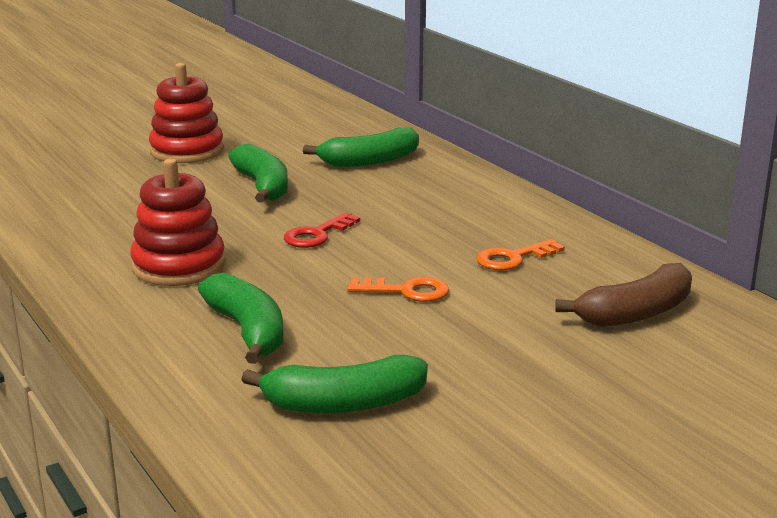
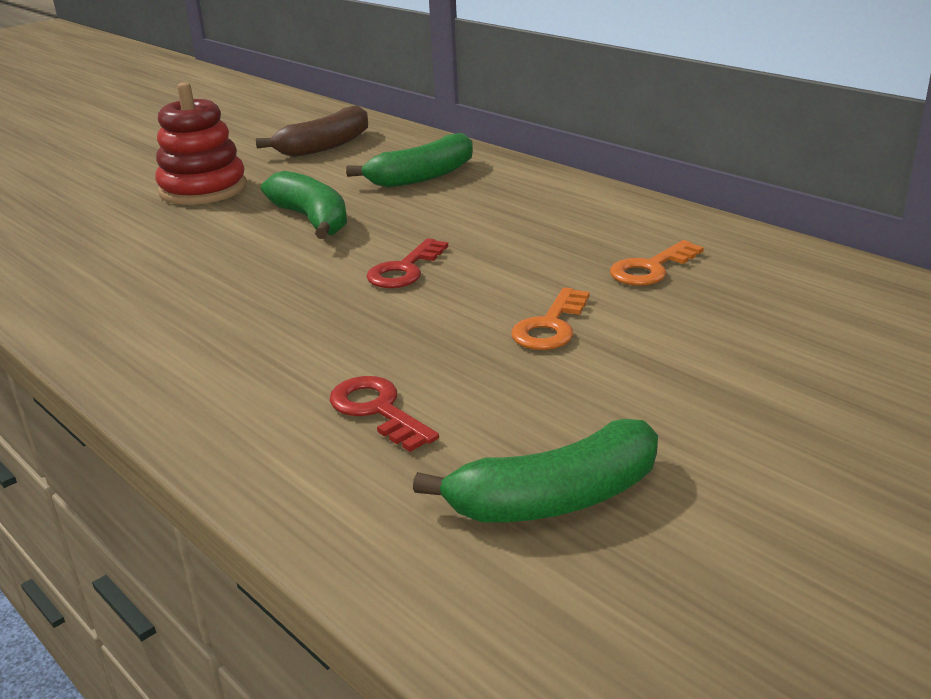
camera: 10 degrees left, 5 degrees up
(179, 266) = (249, 332): red stacking toy -> none
(248, 331) = (377, 410): green banana -> red key
(407, 291) = (550, 326): orange key -> orange key turned 120 degrees clockwise
(635, 313) = (834, 317): brown banana -> brown banana (325, 146)

